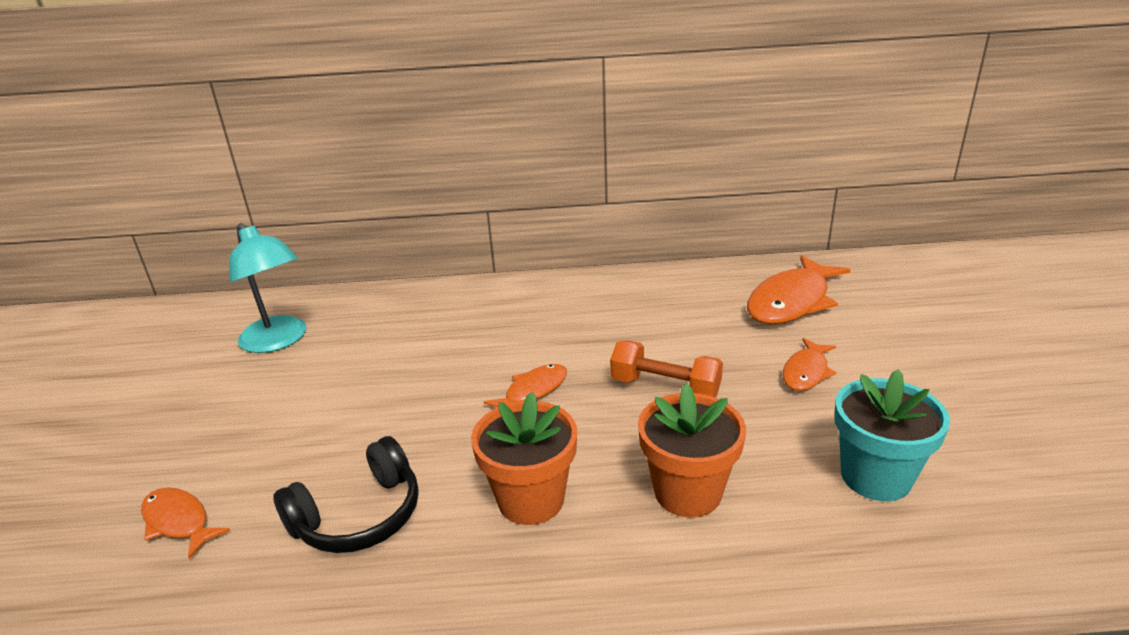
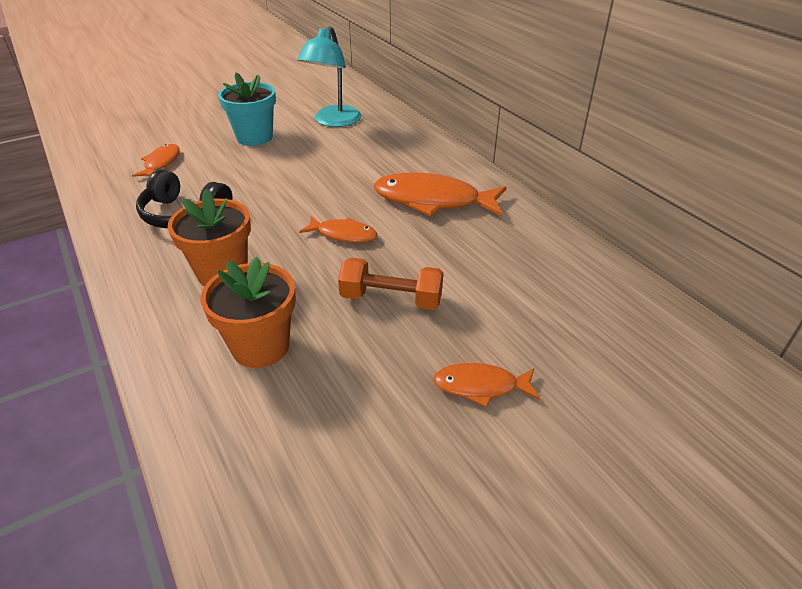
camera: 60 degrees right, 10 degrees up
(665, 387) = (391, 299): orange dumbbell -> orange dumbbell turned 75 degrees counterclockwise
(791, 301) = (614, 349): orange fish -> orange fish (432, 200)
(875, 477) = (334, 468): turquoise flower pot -> turquoise flower pot (254, 137)

